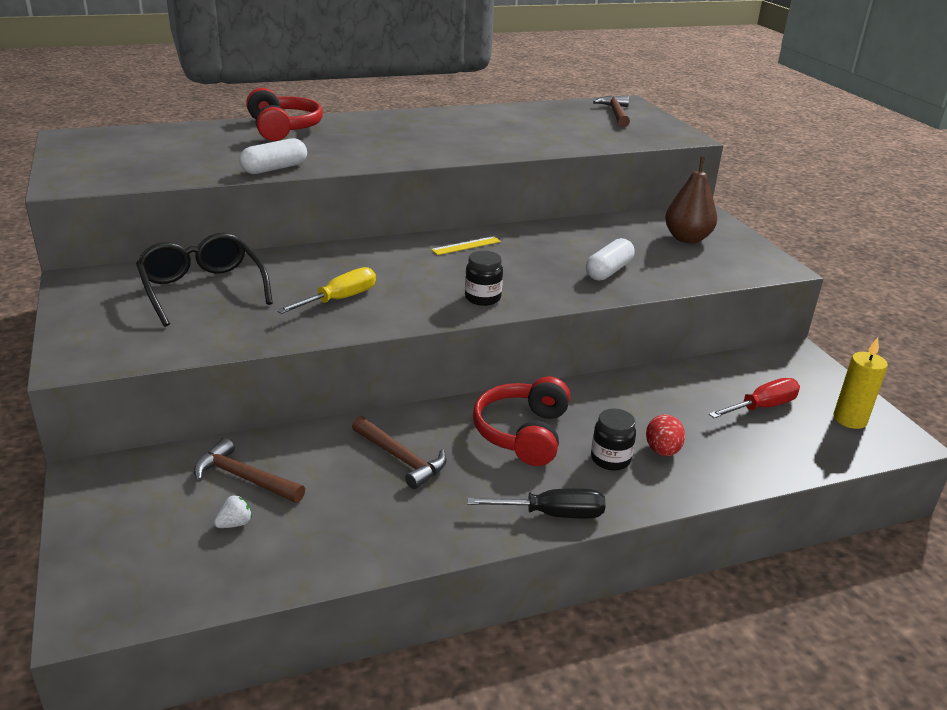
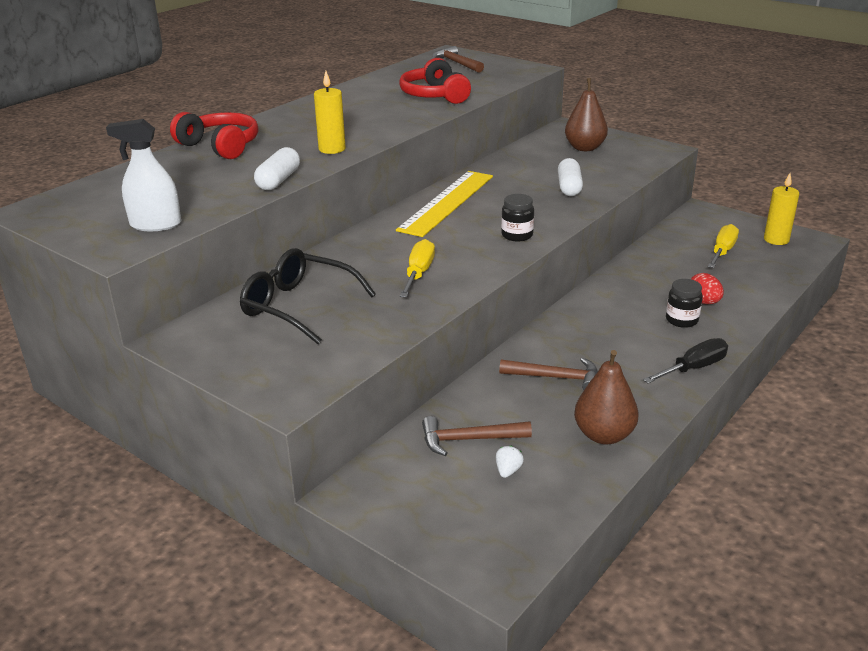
camera: 30 degrees left, 0 degrees up
(125, 174) = (155, 225): none -> white spray bottle
(364, 156) = (332, 149): none -> yellow candle
(365, 536) = (603, 435): none -> brown pear
(466, 245) = (447, 202): yellow ruler -> yellow ruler, size x2.38
(523, 433) = (609, 327): red headphones -> red headphones (434, 95)
(762, 407) = (722, 251): red screwdriver -> yellow screwdriver

